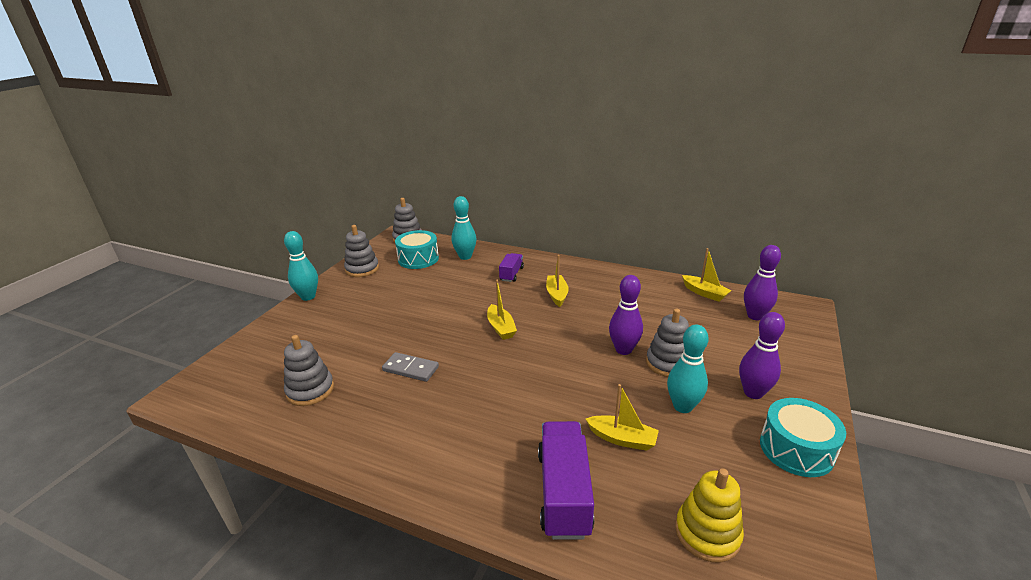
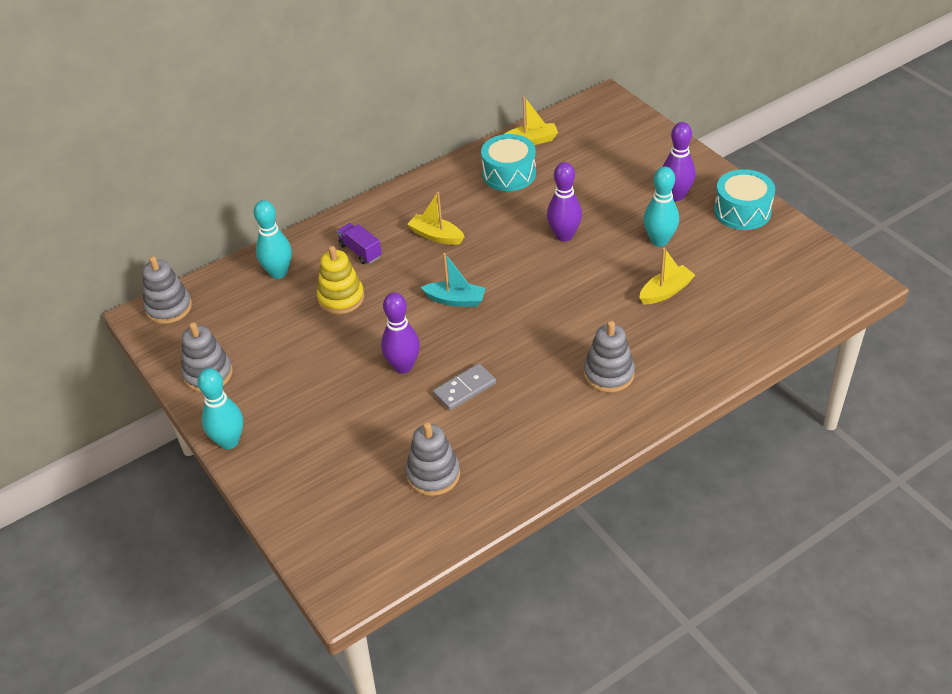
camera: 55 degrees left, 15 degrees up
(418, 259) = (238, 315): turquoise drum -> turquoise drum (509, 174)
(501, 328) = (455, 300): yellow boat -> turquoise boat
(564, 492) = (692, 348): purple truck -> none
(668, 363) = (605, 219): grey stacking toy -> grey stacking toy (609, 374)
(707, 533) = (774, 295): yellow stacking toy -> yellow stacking toy (341, 298)
(755, 316) = (591, 134): purple bowling pin -> purple bowling pin (403, 366)

